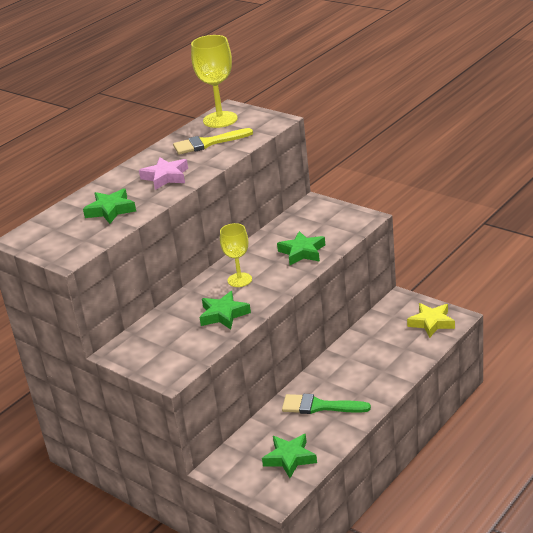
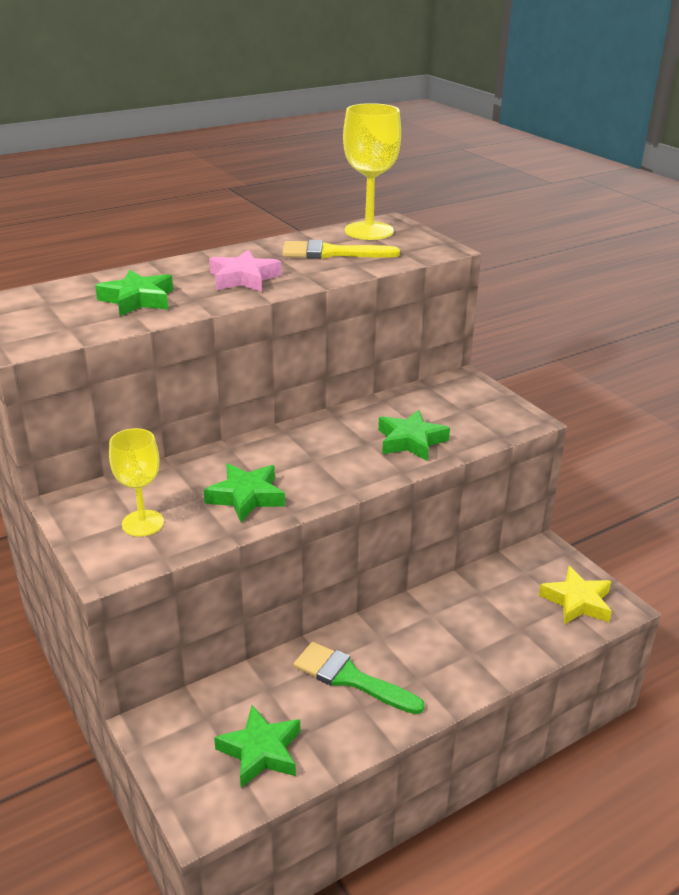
camera: 15 degrees right, 0 degrees up
(239, 280) = (301, 454): yellow goblet -> yellow goblet (143, 523)

